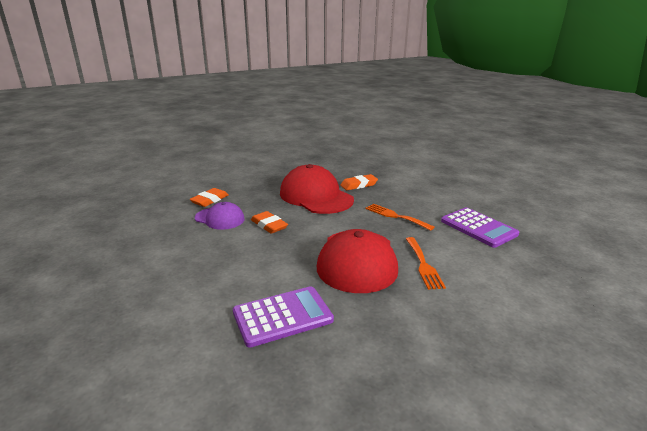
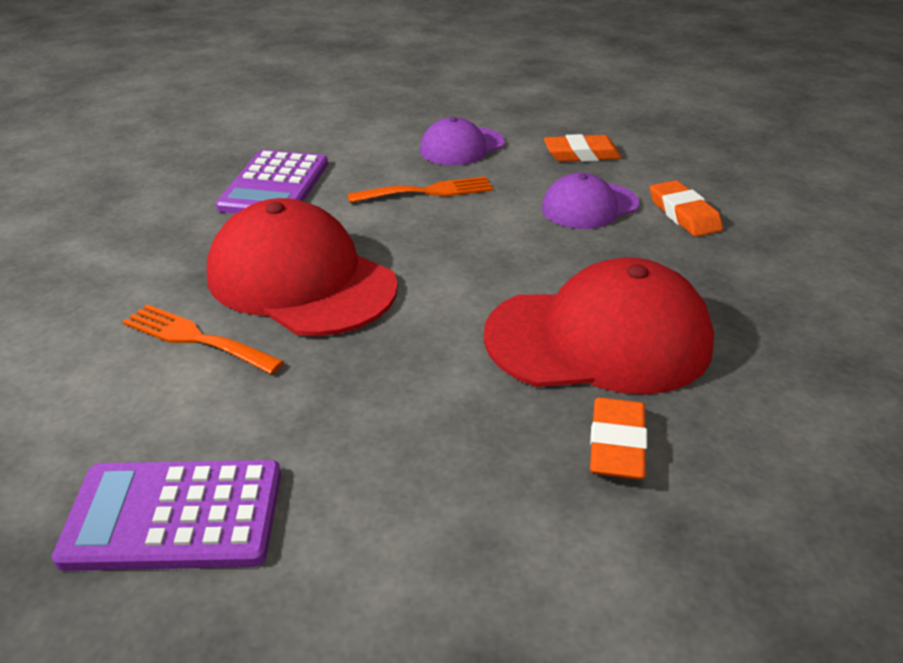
camera: 125 degrees right, 10 degrees up
(172, 271) = (461, 147): none -> purple cap
(269, 225) = (514, 241): orange eraser -> orange eraser (581, 154)
(395, 216) = (382, 408): orange fork -> orange fork (428, 191)

